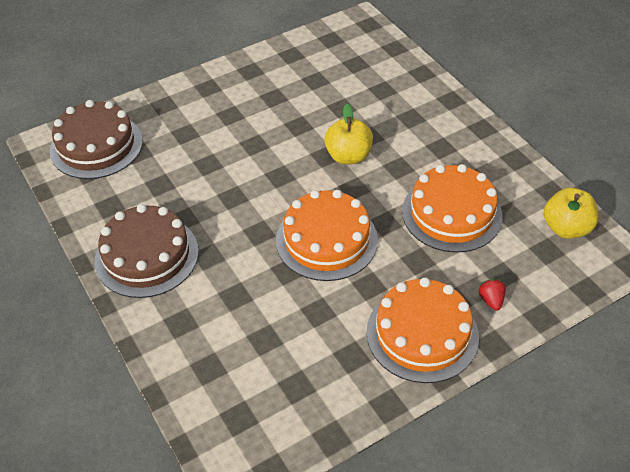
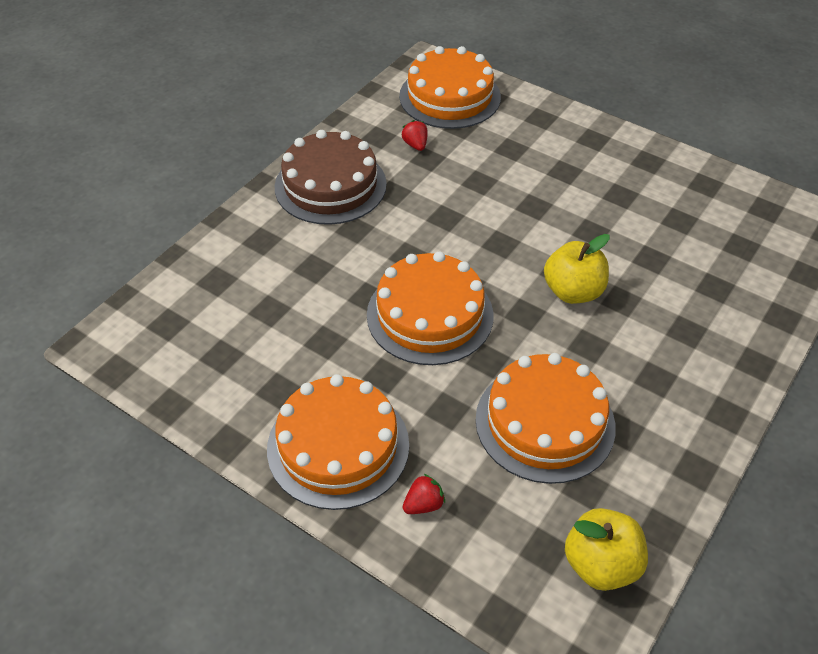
camera: 65 degrees right, 0 degrees up
(96, 145) = (450, 96): brown cake -> orange cake
(138, 186) = (415, 145): none -> red strawberry

